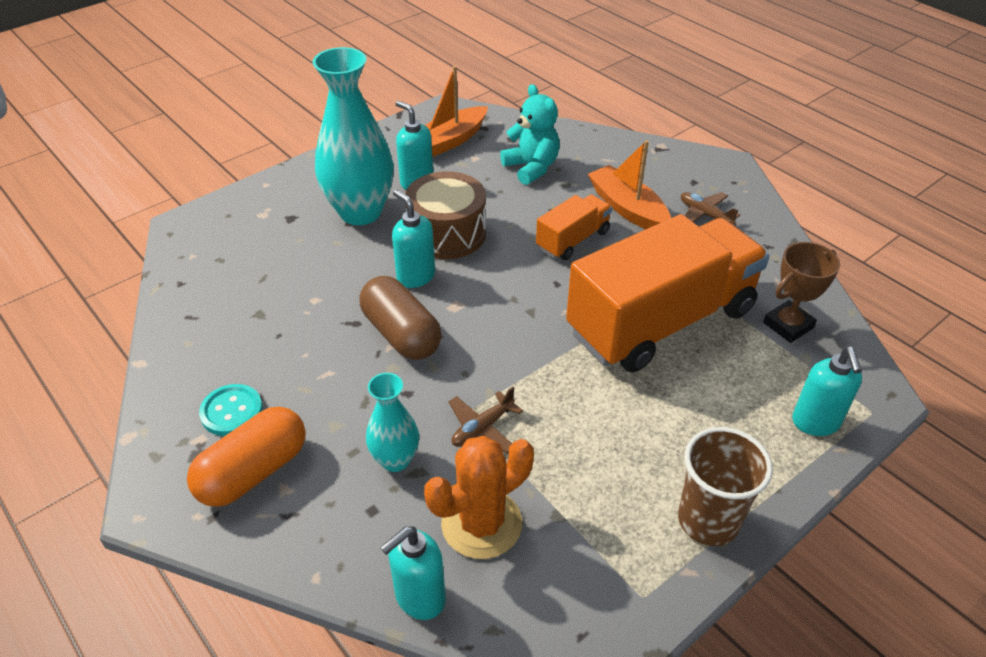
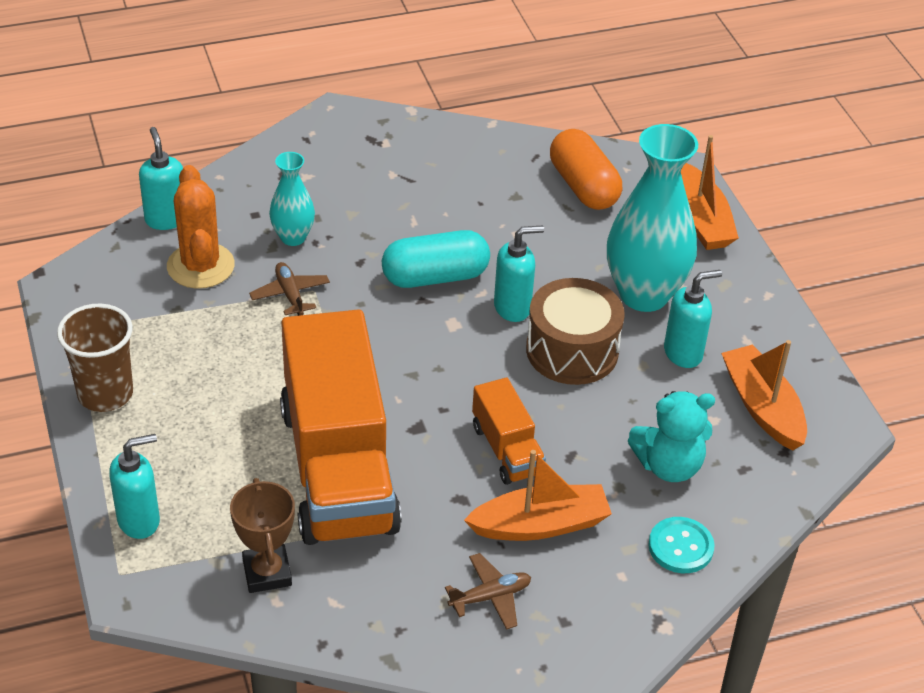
camera: 110 degrees right, 0 degrees up
(231, 411) = (403, 163): turquoise button -> turquoise button (680, 547)
(251, 202) = (701, 220): none -> orange boat
(253, 472) = (333, 164): orange capsule -> orange capsule (583, 186)
(401, 334) = (435, 277): brown capsule -> turquoise capsule
(815, 423) = (139, 520): turquoise soap dispenser -> turquoise soap dispenser turned 135 degrees clockwise

